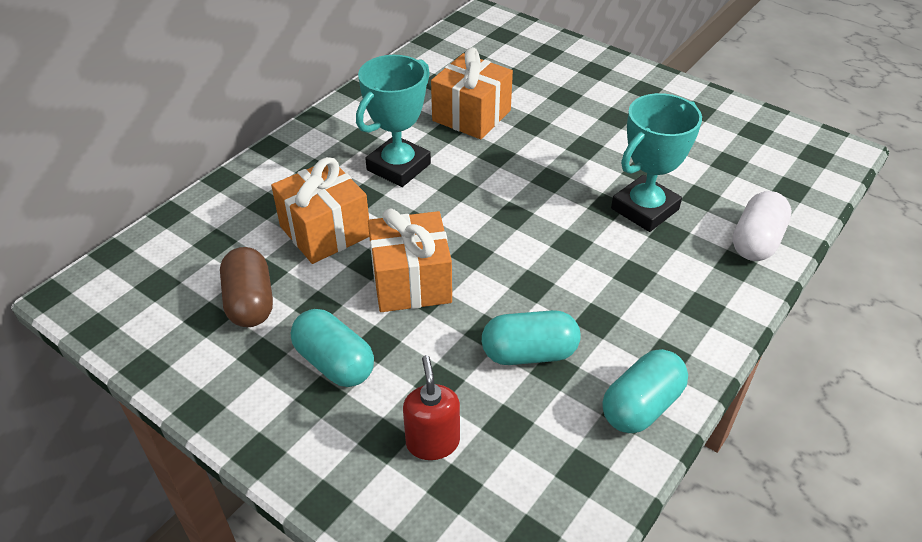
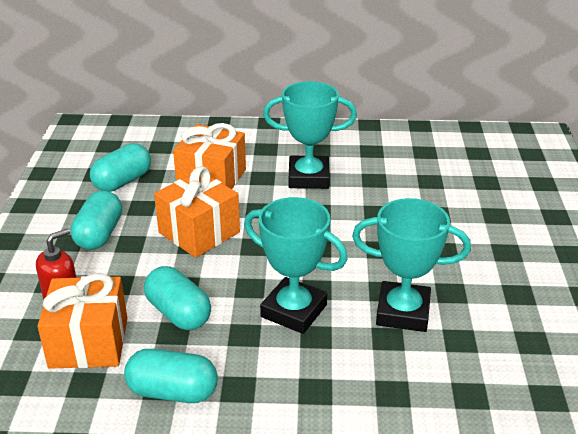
camera: 55 degrees right, 10 degrees down
(250, 302) = (123, 181): brown capsule -> turquoise capsule
(471, 116) = (407, 182): orange gift -> orange gift (89, 342)
(590, 272) = (294, 311): none -> turquoise trophy
(756, 241) = (439, 396): white capsule -> none

